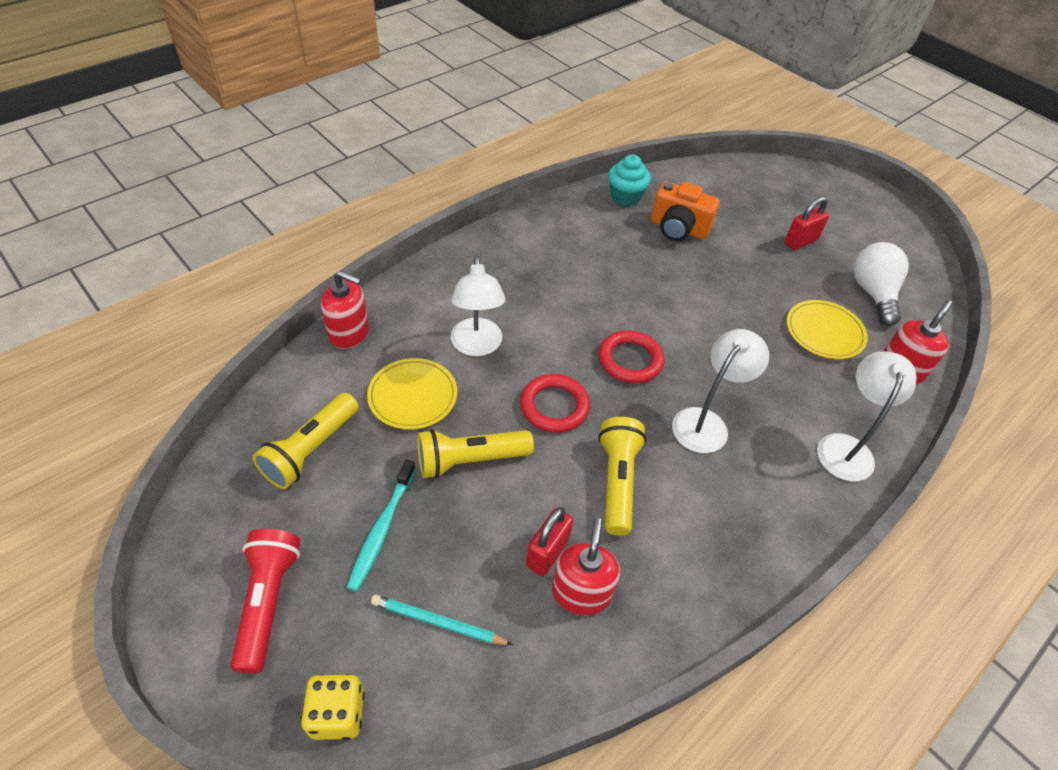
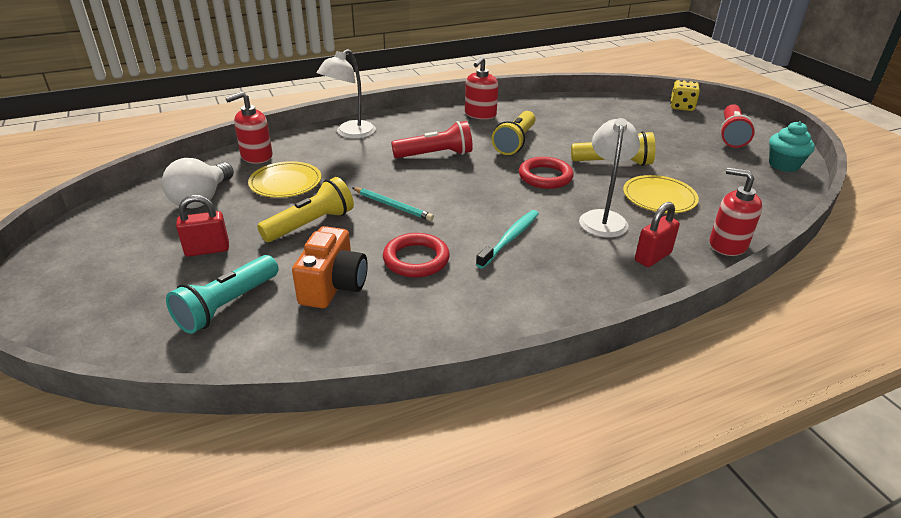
camera: 160 degrees left, 15 degrees down
(311, 450) = (732, 182): yellow flashlight -> yellow flashlight (311, 224)
(382, 529) = (671, 147): turquoise toothbrush -> turquoise toothbrush (510, 239)
(438, 622) = (634, 119): turquoise pencil -> turquoise pencil (392, 206)
(547, 553) = (570, 127): red padlock -> red padlock (653, 257)
(581, 592) = (555, 116): red soap dispenser -> red soap dispenser (480, 114)
(625, 197) = (368, 339): turquoise cupcake -> turquoise cupcake (783, 165)
(630, 360) = (470, 191): red ring -> red ring (416, 259)
(678, 228) = (333, 286): orange camera -> orange camera turned 60 degrees clockwise
(706, 422) = (435, 155): white lamp -> red flashlight
(735, 203) = (227, 306): none -> turquoise flashlight

